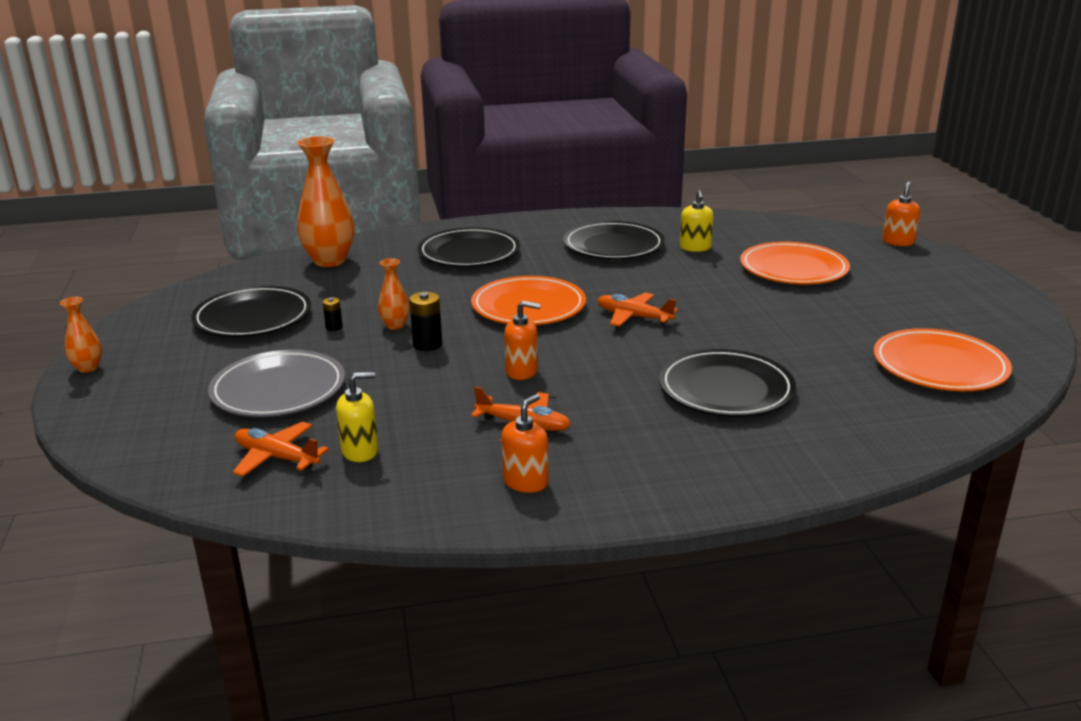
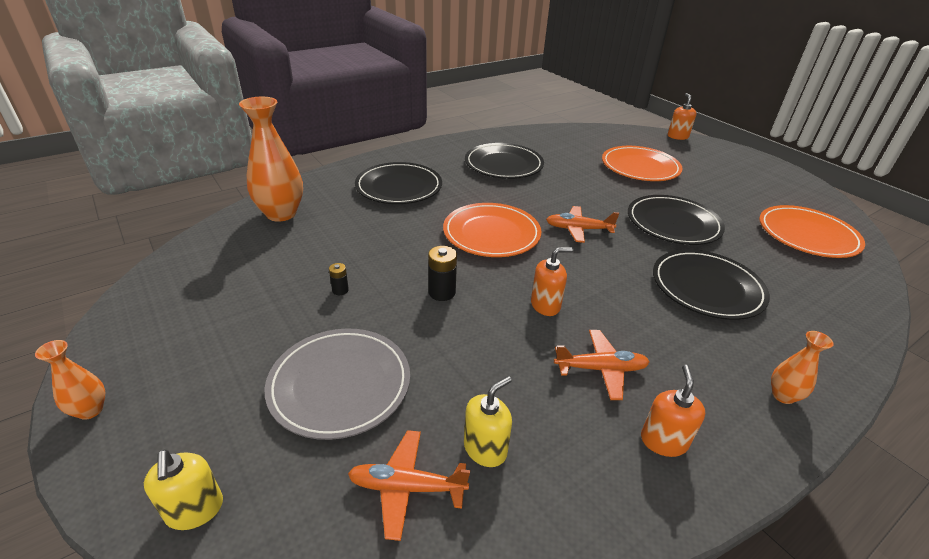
camera: 25 degrees left, 10 degrees up
(253, 317) = (249, 294): black plate -> black plate (673, 223)
(395, 325) = (396, 276): orange vase -> orange vase (783, 396)
(695, 248) = (561, 158): yellow soap dispenser -> yellow soap dispenser (195, 510)

